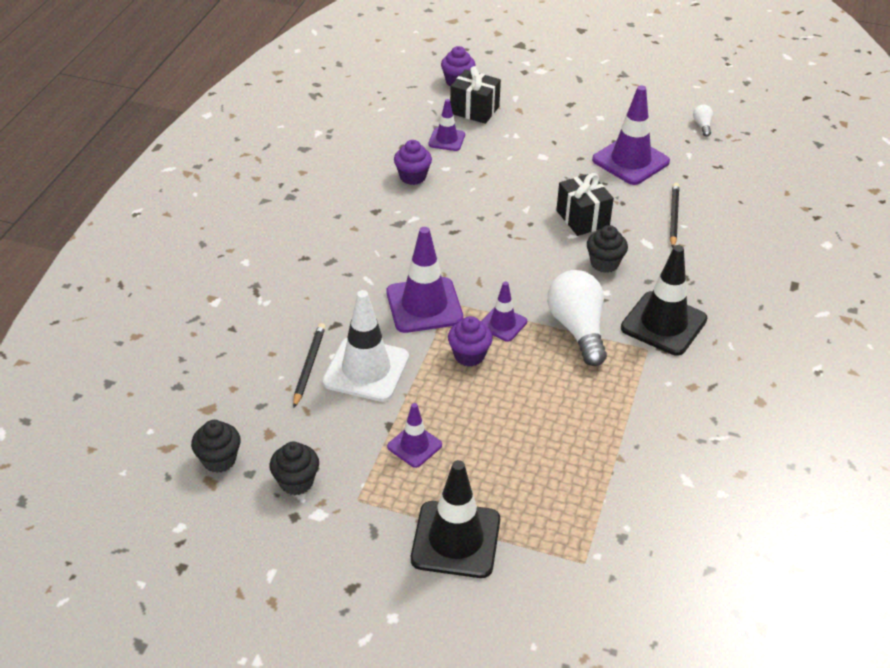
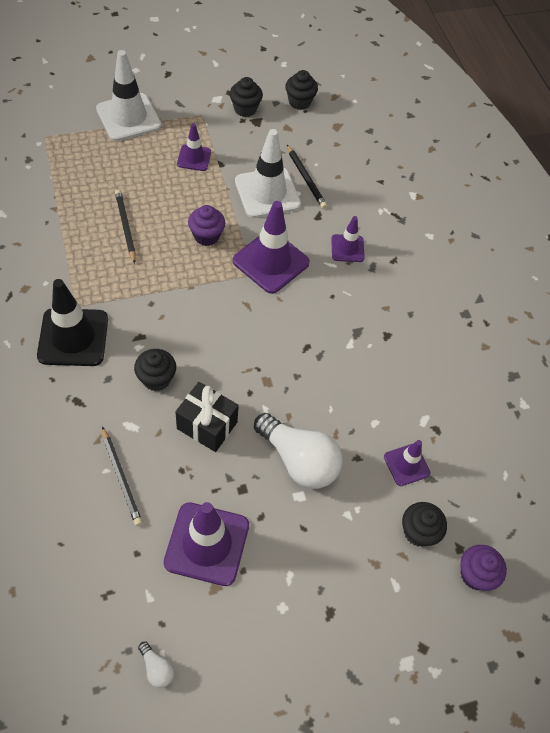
camera: 140 degrees right, 15 degrees up
(413, 177) = (393, 393): purple cupcake -> none
(456, 539) = (128, 117): black traffic cone -> white traffic cone
(474, 110) = (418, 532): black gift -> black cupcake
(503, 324) = (201, 274): purple traffic cone -> purple traffic cone (347, 248)
(549, 402) = (126, 227): none -> black pencil
(577, 329) = (141, 298): white light bulb -> white light bulb (299, 460)

